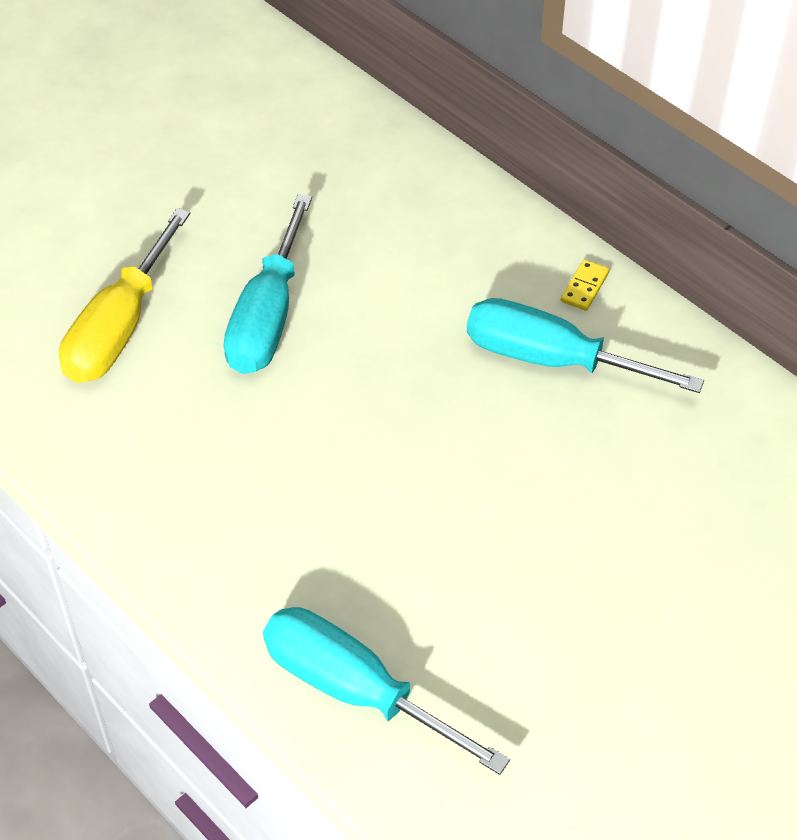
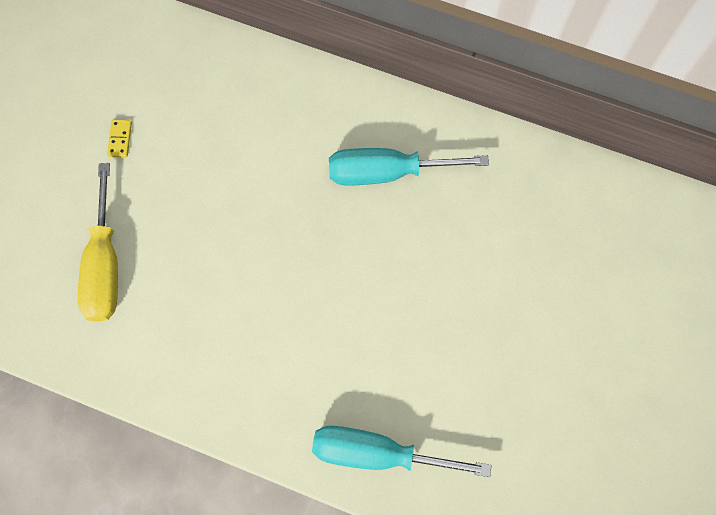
camera: 25 degrees left, 20 degrees up
(267, 317) = (197, 216): turquoise screwdriver -> none
(584, 287) = (383, 110): yellow domino -> yellow domino (120, 139)

